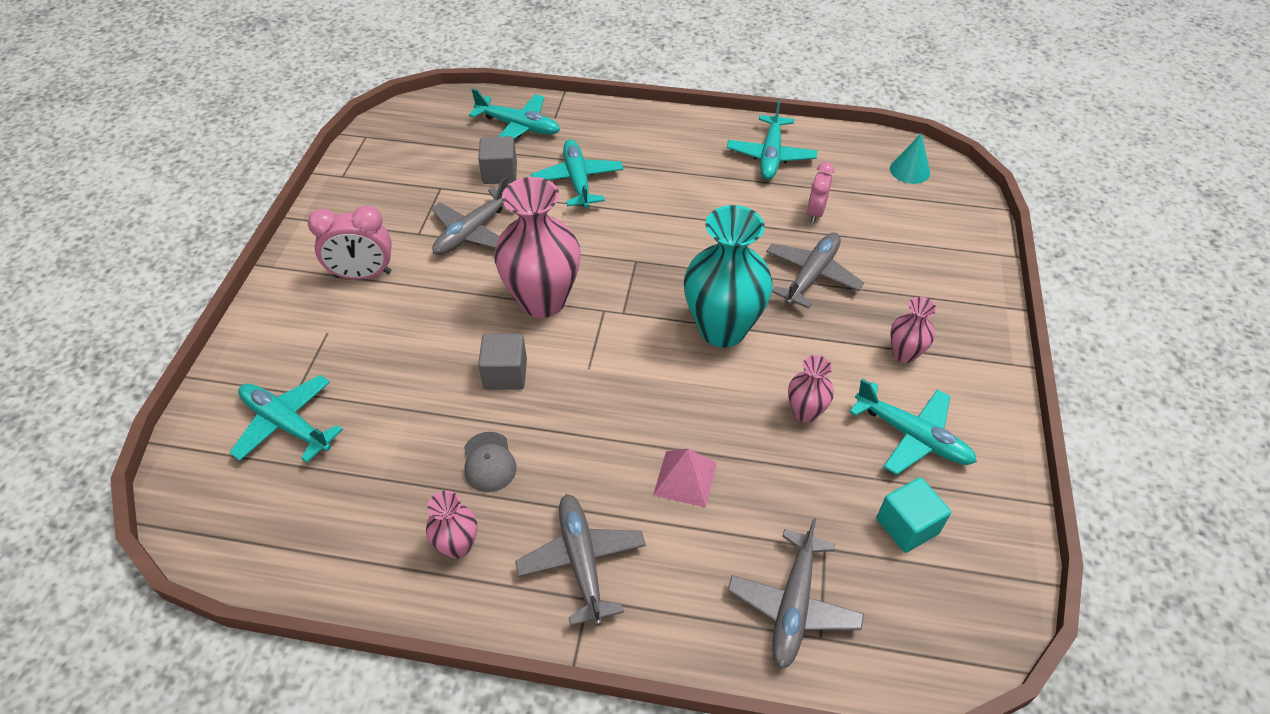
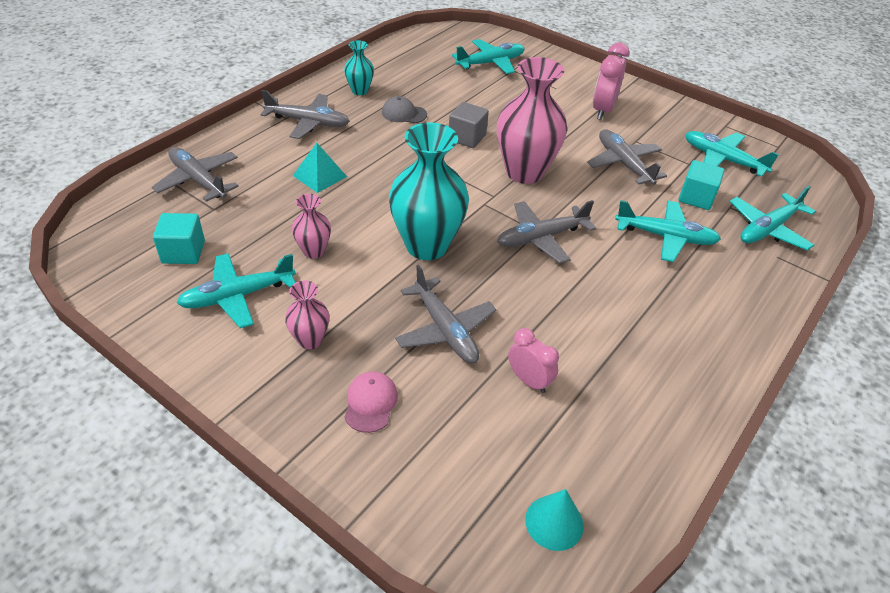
camera: 115 degrees right, 5 degrees down
(457, 546) = (360, 91): pink vase -> turquoise vase
(500, 173) = (696, 197): grey cube -> turquoise cube
(643, 255) = (541, 238): none -> grey plane
(685, 478) = (319, 176): pink pyramid -> turquoise pyramid
(770, 155) = (646, 394): turquoise plane -> turquoise plane (723, 160)
(920, 287) = (370, 403): none -> pink cap

